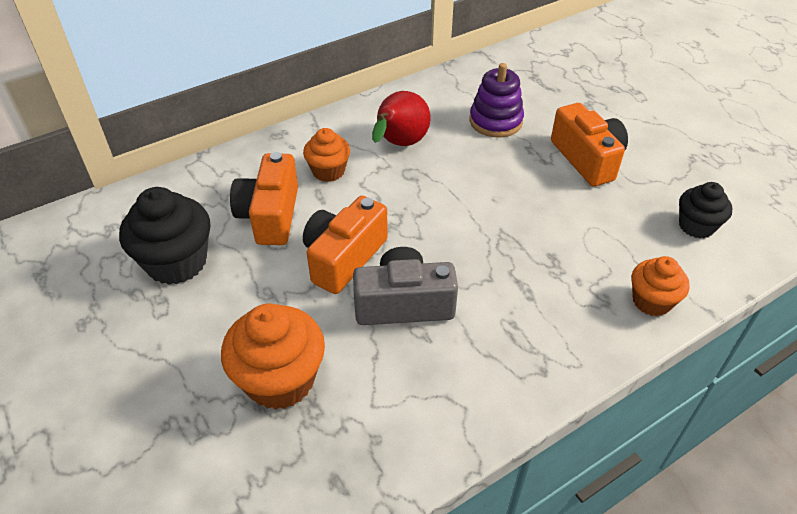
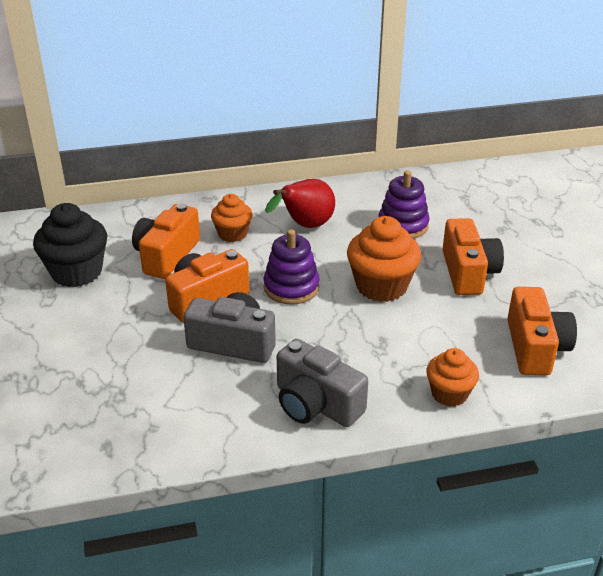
camera: 20 degrees right, 10 degrees down
(280, 380) = (106, 369): orange cupcake -> orange cupcake (381, 286)
(426, 220) = (291, 287): none -> purple stacking toy
(531, 353) = (316, 404): none -> grey camera
(696, 226) = (535, 347): black cupcake -> orange camera

